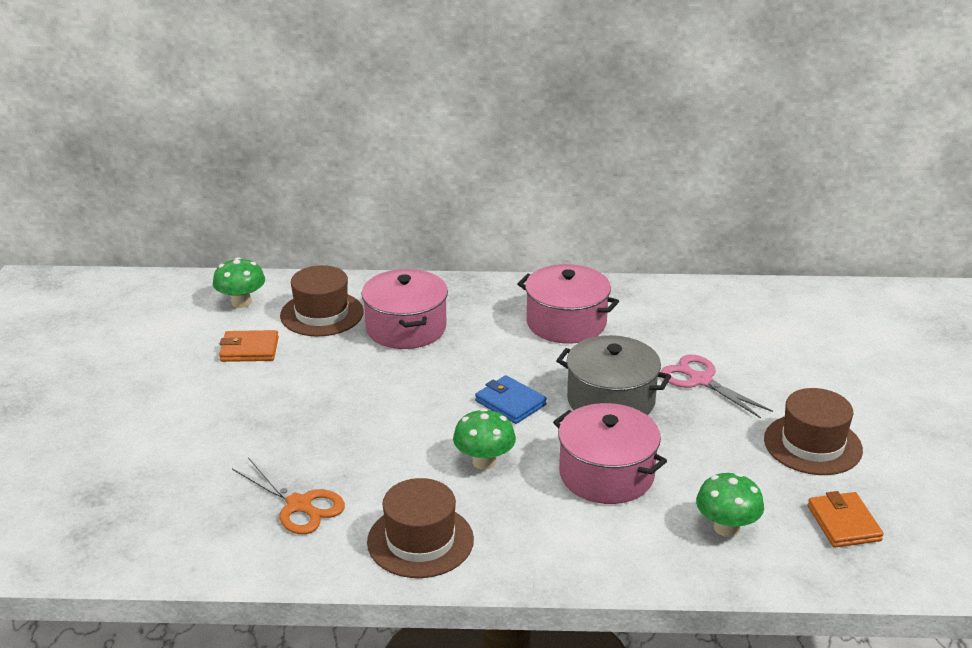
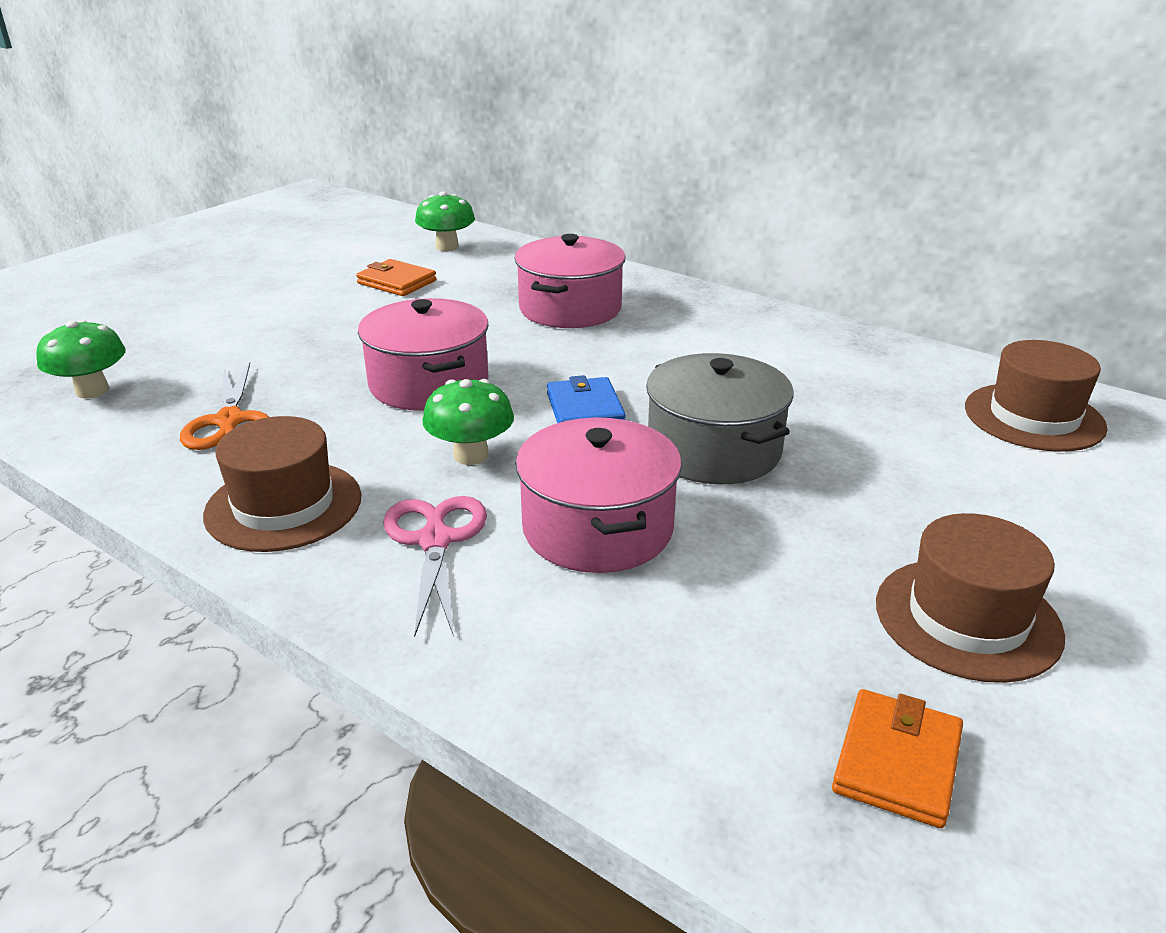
camera: 35 degrees right, 0 degrees up
(322, 314) = (505, 274): brown hat -> brown hat (1034, 417)
(566, 323) = (761, 356): pink pot -> pink pot (428, 383)
(700, 380) = (872, 471): pink scissors -> pink scissors (435, 541)
(726, 528) = (682, 672): green mushroom -> green mushroom (92, 391)

